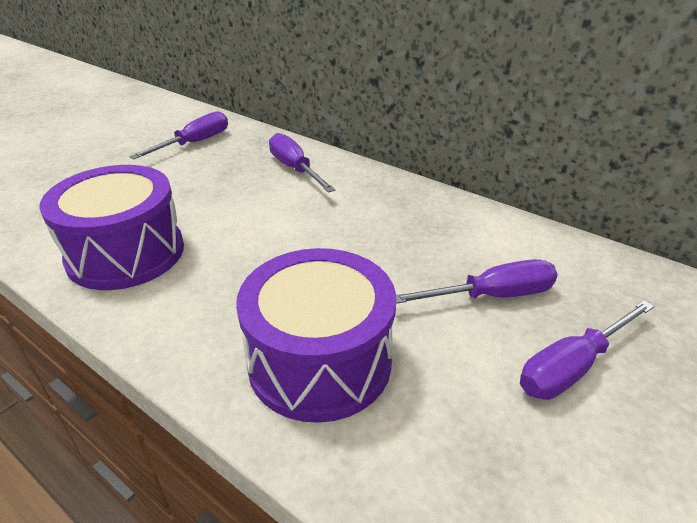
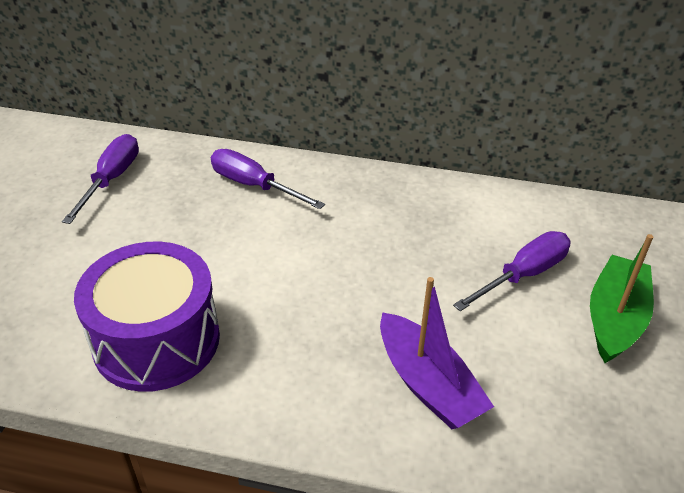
camera: 25 degrees left, 5 degrees up
(320, 361) = (428, 384): purple drum -> purple boat
(573, 366) = (615, 318): purple screwdriver -> green boat

